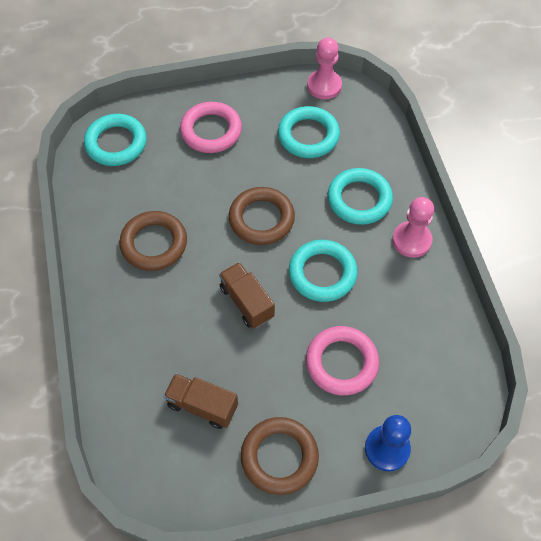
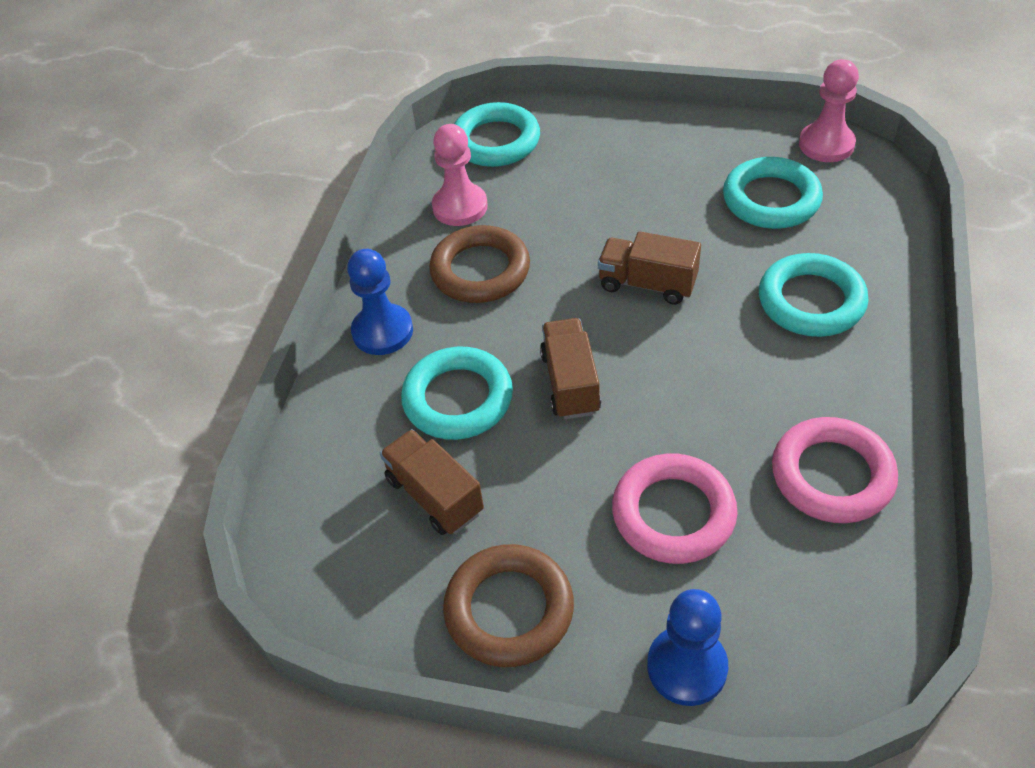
camera: 30 degrees right, 10 degrees down
(113, 309) = (382, 331): none -> blue pawn
(211, 131) = (631, 159): pink ring -> pink ring (832, 475)
(261, 219) = (647, 284): brown ring -> brown truck
(322, 273) = (704, 381): turquoise ring -> turquoise ring (458, 399)
(411, 240) = (872, 381): pink pawn -> pink pawn (460, 207)

